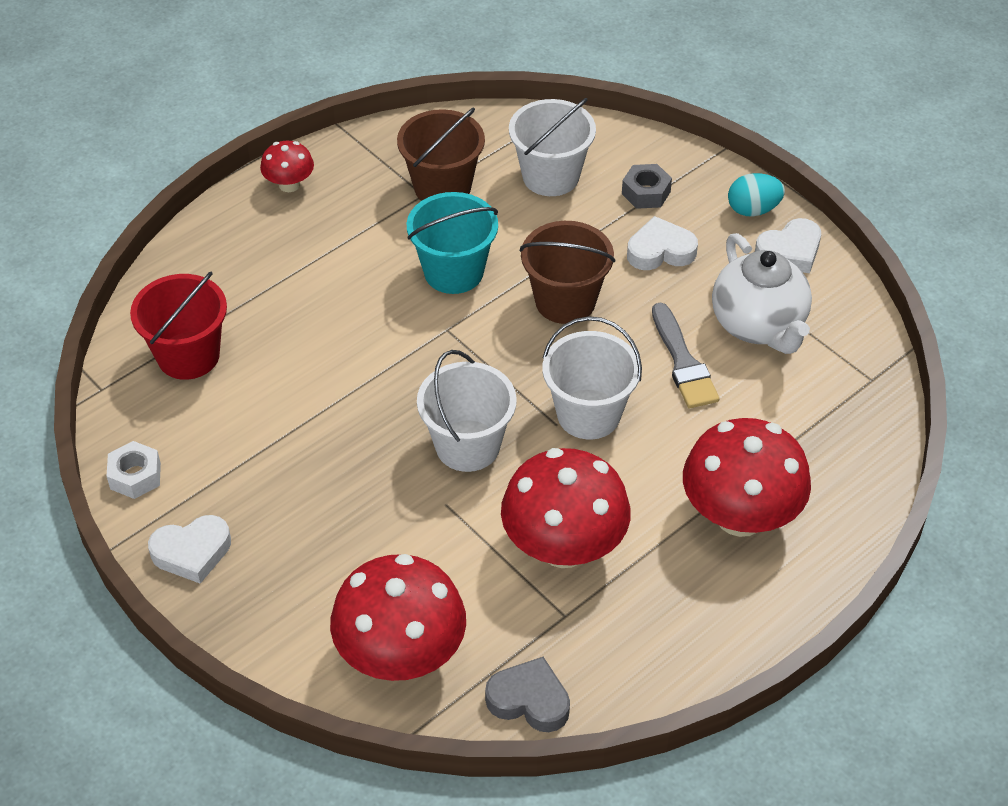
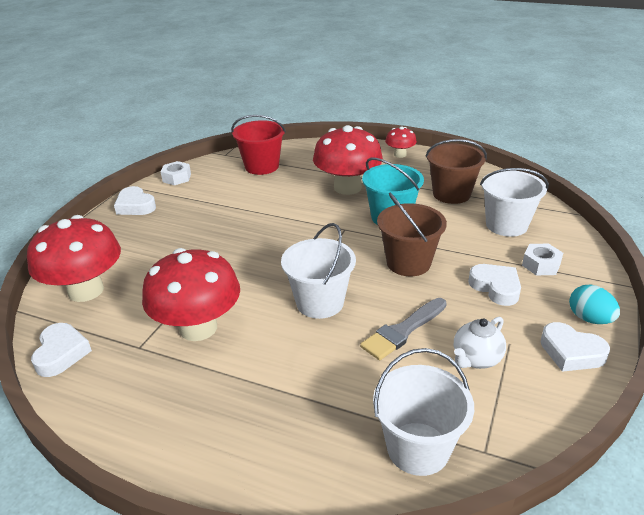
camera: 65 degrees right, 15 degrees down
(467, 446) = (259, 264): white bucket -> white bucket (418, 448)
(529, 700) = (61, 353): grey heart -> white heart
(646, 193) = (541, 265): grey nut -> white nut
(740, 515) = (274, 410): red mushroom -> red mushroom (347, 187)
(758, 325) = (476, 359): white teapot -> white teapot, size x0.59

